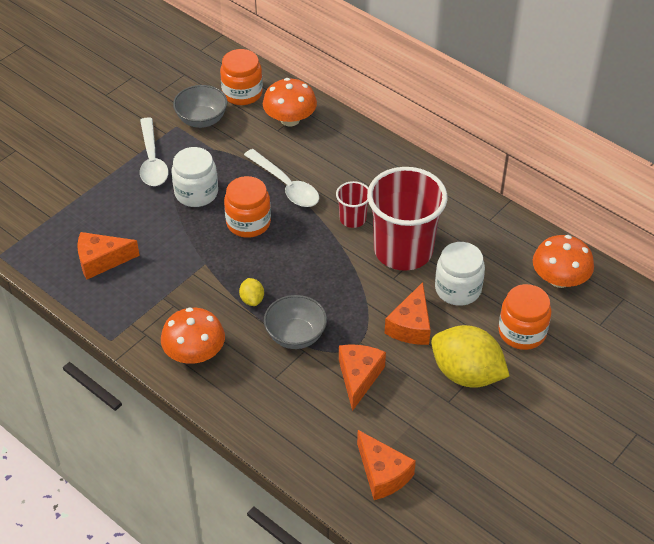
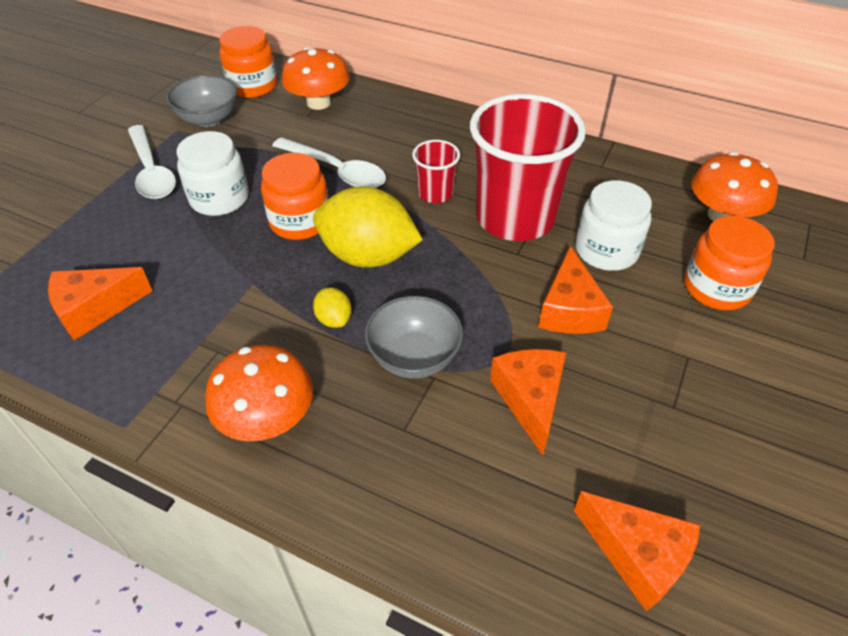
camera: 15 degrees left, 0 degrees up
(466, 374) = (677, 360): yellow lemon -> yellow lemon (368, 256)

